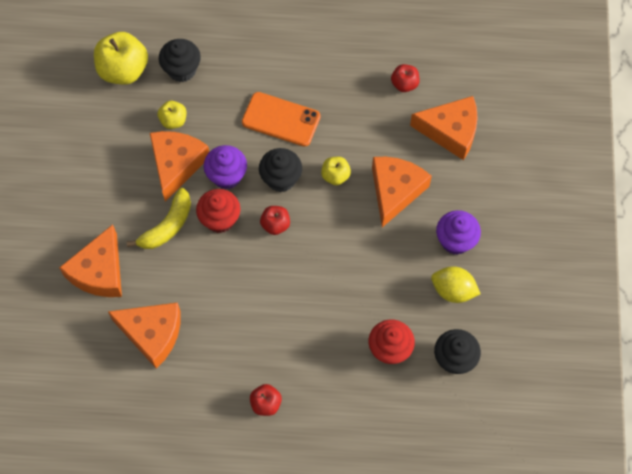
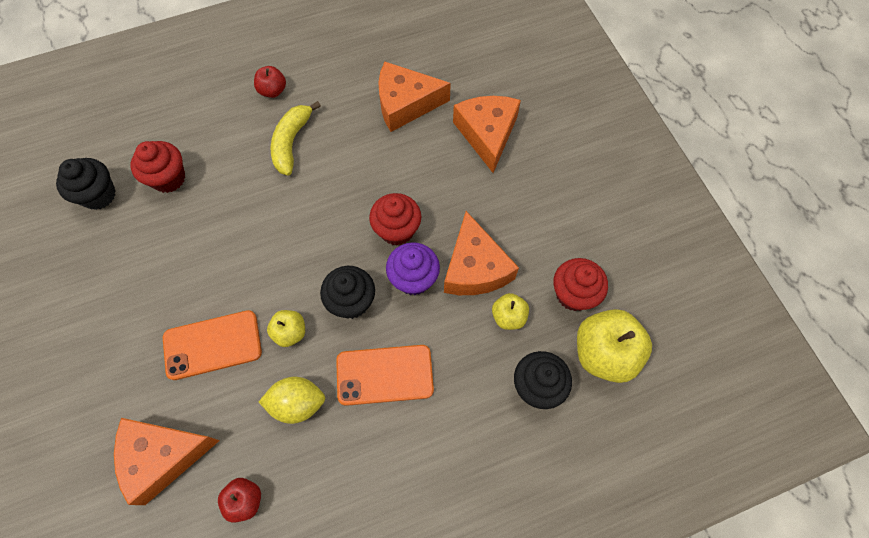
camera: 155 degrees right, 0 degrees up
(117, 116) = (573, 294): none -> red cupcake
(167, 226) = (447, 201): yellow banana -> yellow banana (291, 142)
(275, 225) = (335, 249): red apple -> none
(395, 191) = (212, 345): orange cheese -> orange phone
(453, 290) = (115, 260): yellow lemon -> yellow lemon (297, 403)
(455, 241) = (124, 315): purple cupcake -> none

